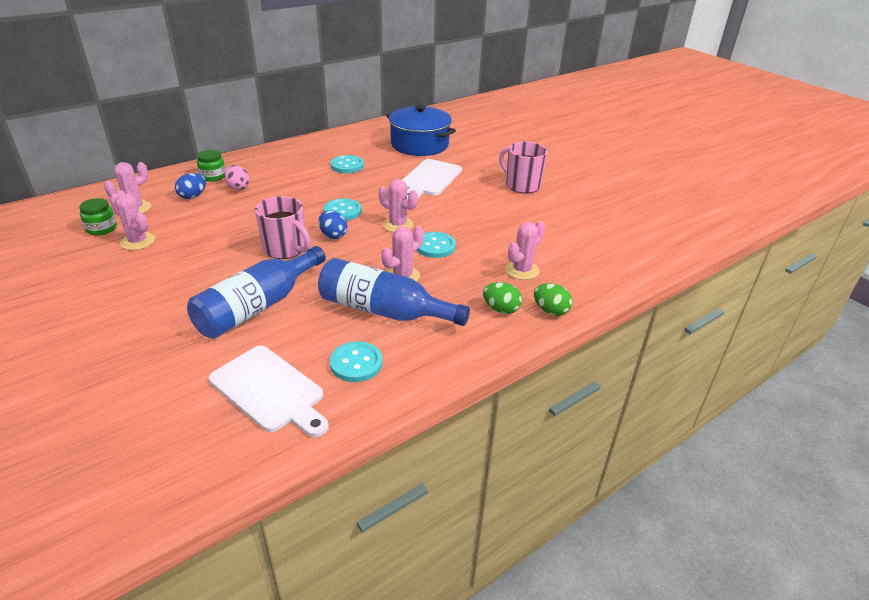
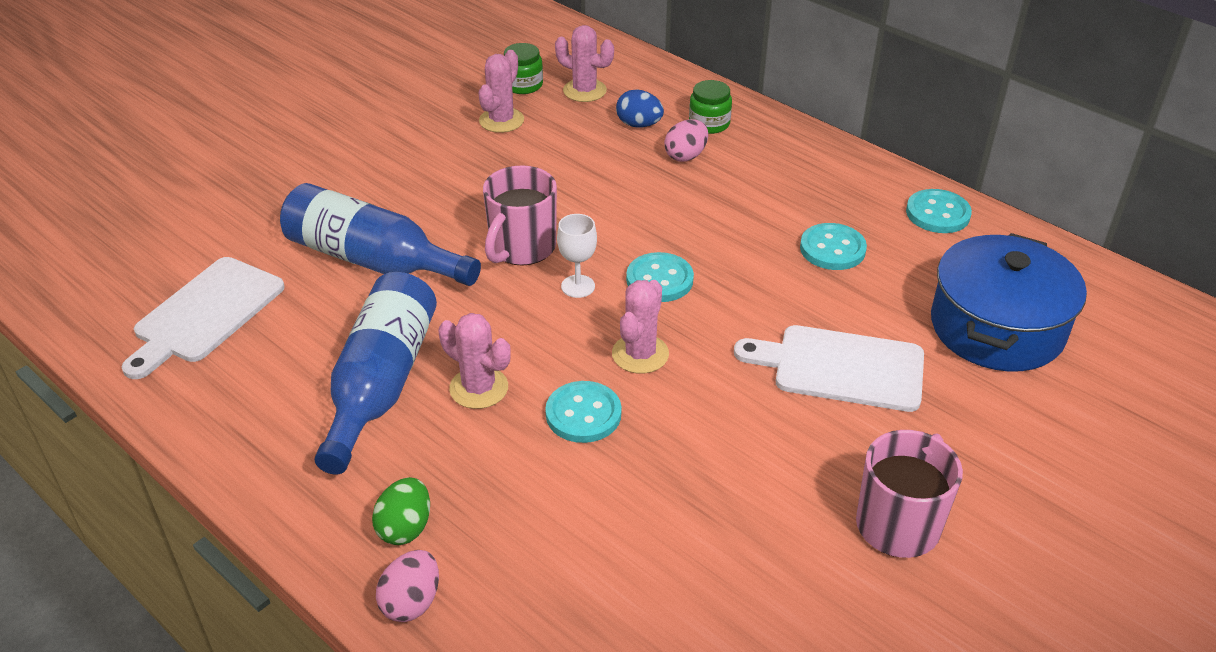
camera: 80 degrees right, 5 degrees up
(333, 235) = (578, 286): blue egg -> white goblet
(356, 363) = (258, 378): turquoise button -> turquoise button (937, 213)
(522, 270) = (536, 549): pink cactus -> none
(550, 311) = (411, 602): green egg -> pink egg

